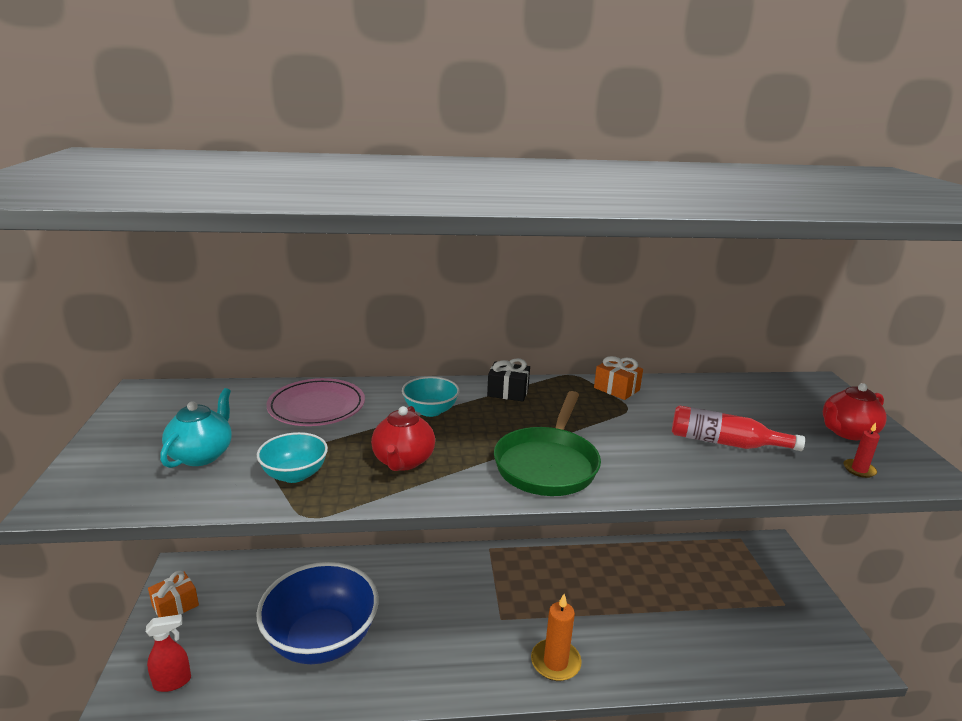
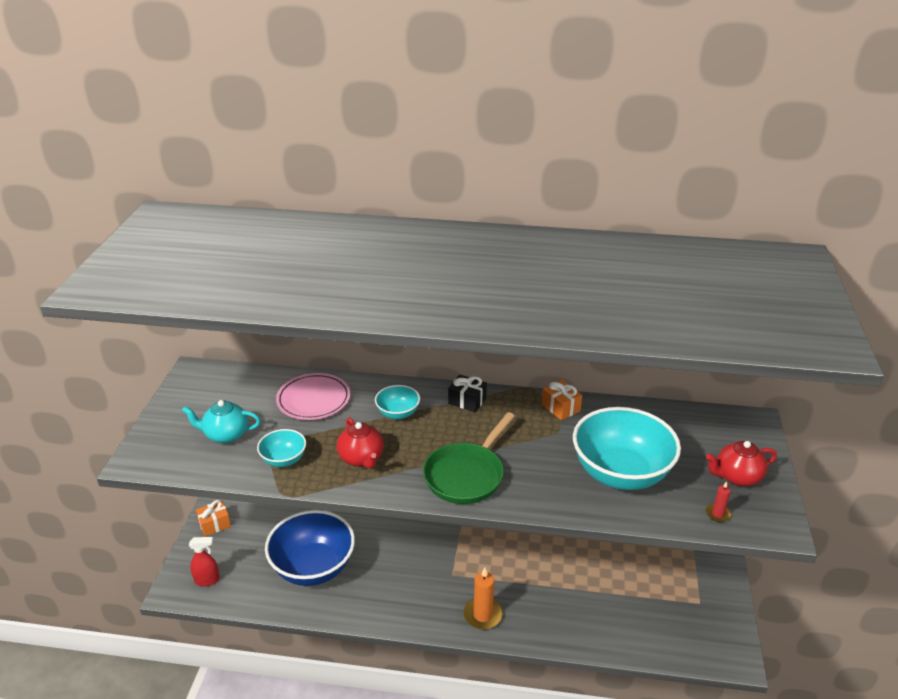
camera: 15 degrees right, 10 degrees up
(202, 455) = (225, 435): turquoise teapot -> turquoise teapot turned 120 degrees counterclockwise
(403, 461) = (361, 458): red teapot -> red teapot turned 45 degrees counterclockwise
(725, 443) = (621, 473): red bottle -> turquoise bowl

